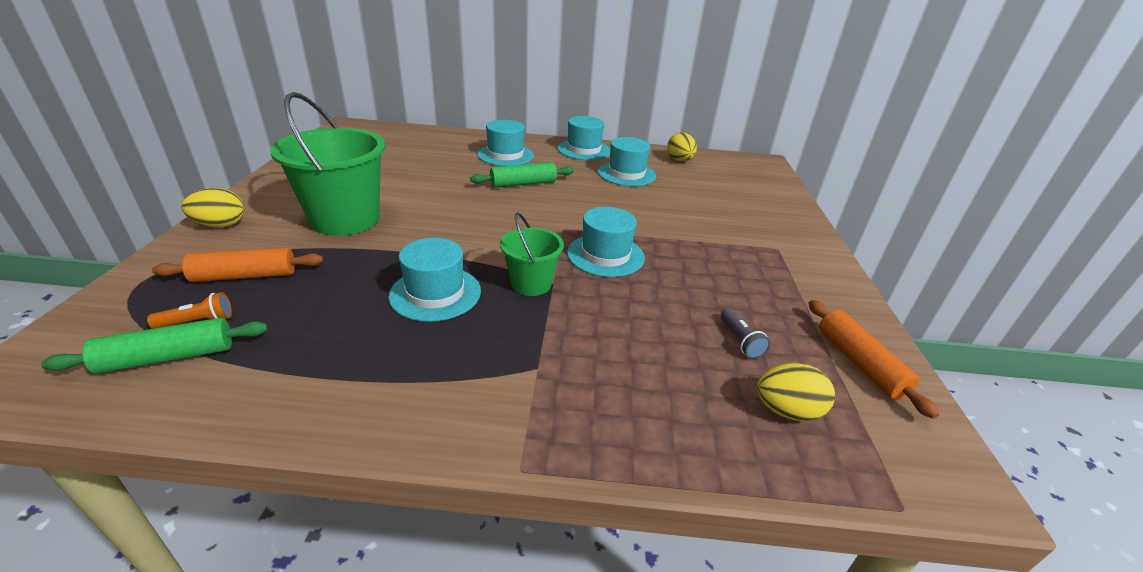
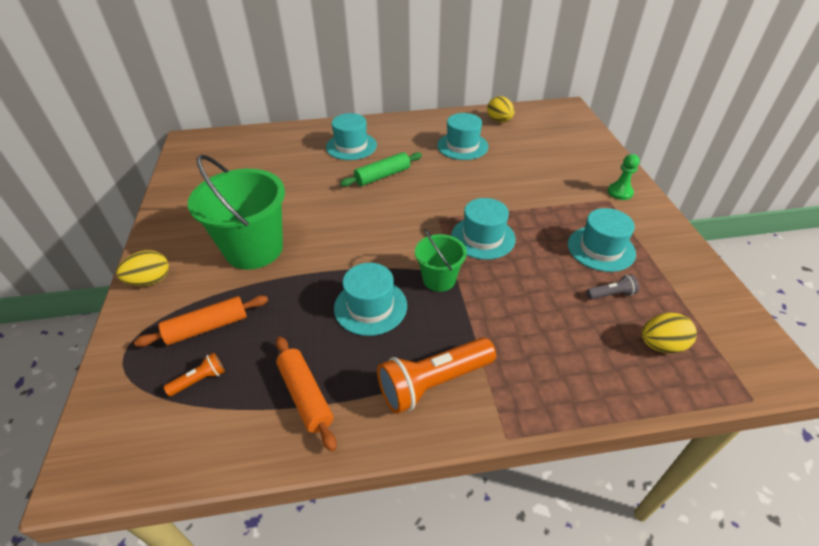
camera: 10 degrees left, 10 degrees up
(168, 357) = (199, 417): green rolling pin -> none
(461, 385) = (433, 383): none -> orange flashlight
(584, 150) = (415, 125): turquoise hat -> turquoise hat (601, 249)
(740, 341) = (611, 294): grey flashlight -> grey flashlight turned 75 degrees counterclockwise
(795, 244) = (620, 192): none -> green pawn
(859, 363) = (696, 293): orange rolling pin -> orange rolling pin (306, 395)

